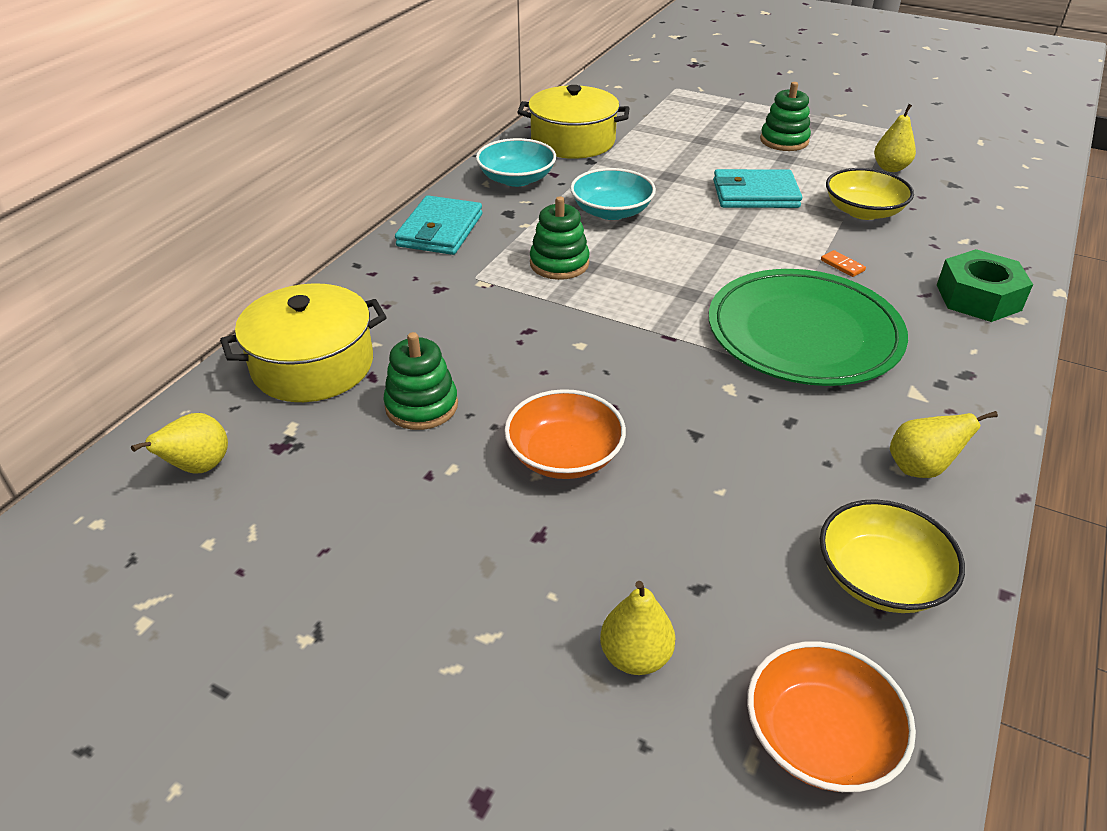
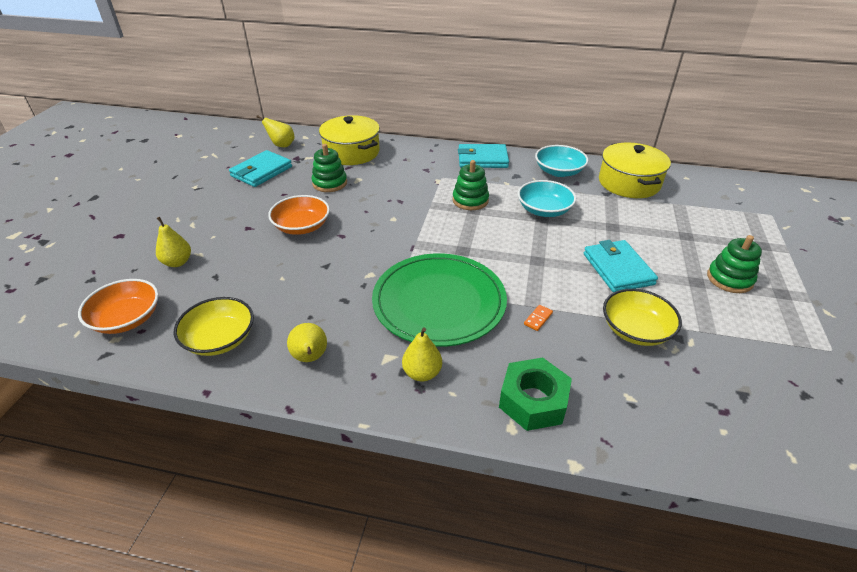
camera: 75 degrees right, 0 degrees up
(307, 507) = (261, 171): none -> turquoise wallet
(890, 168) = (738, 348): yellow pear -> yellow pear (422, 373)

